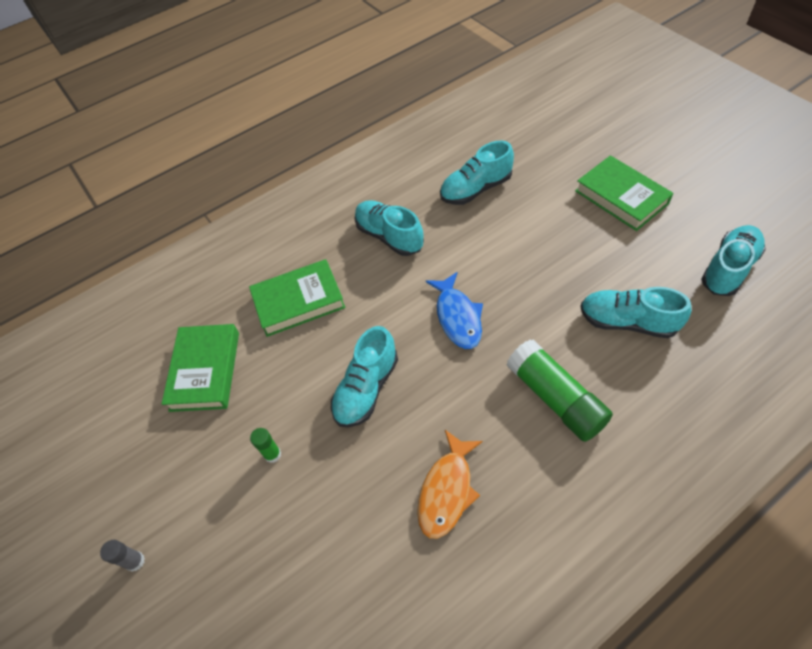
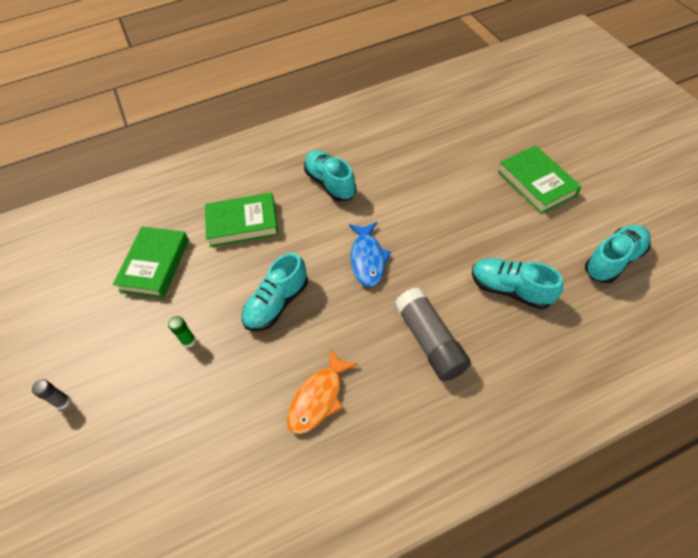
camera: 10 degrees right, 0 degrees up
(475, 189) = (413, 156): turquoise shoe -> none
(555, 398) = (430, 341): green glue stick -> grey glue stick

